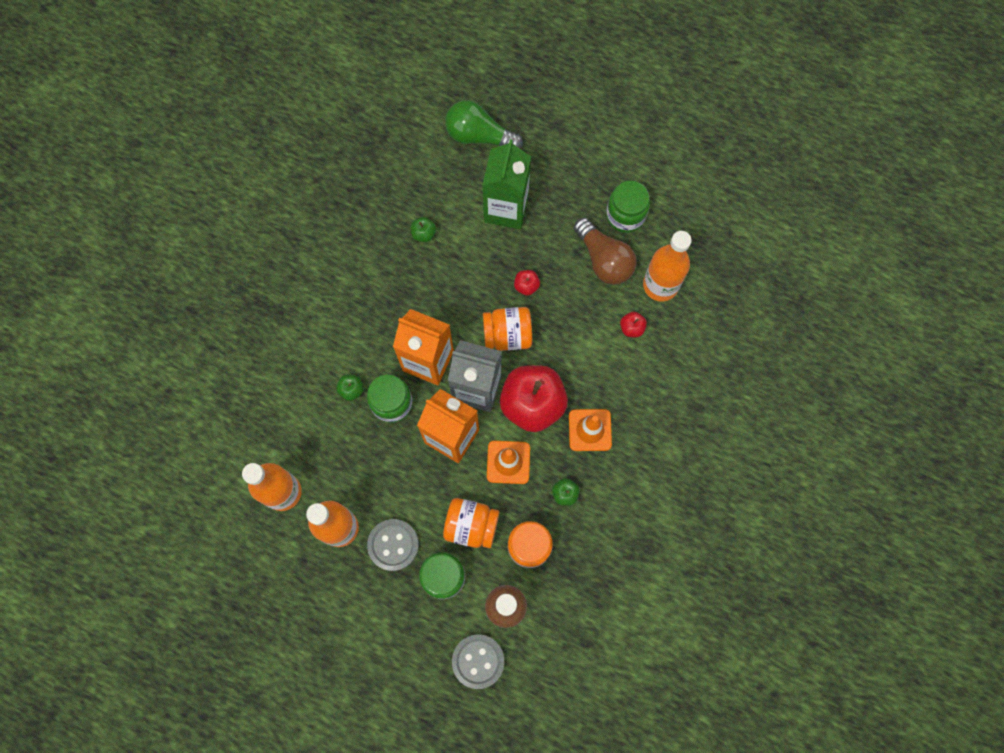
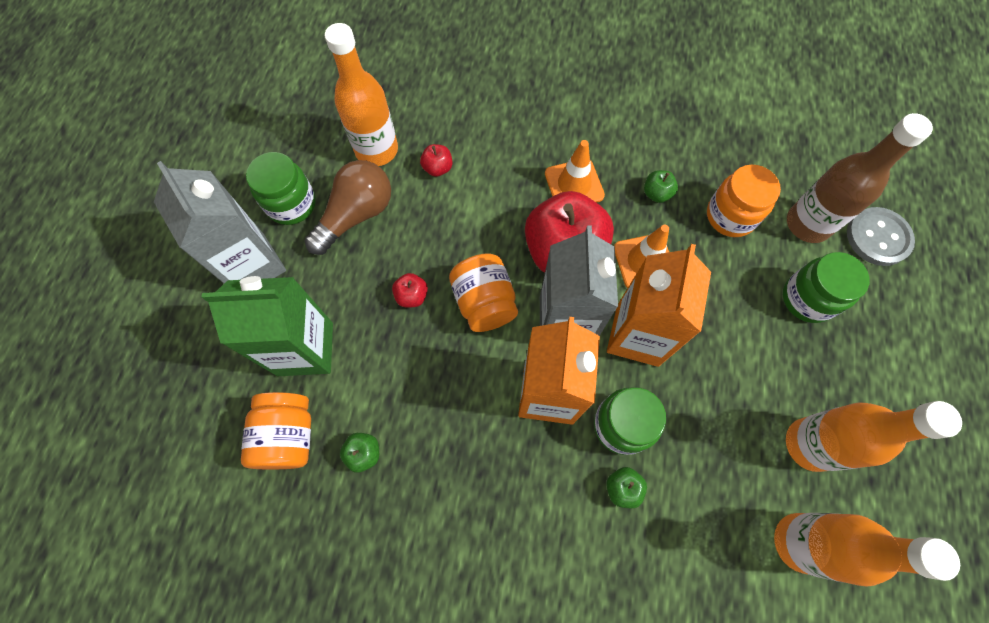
camera: 105 degrees left, 5 degrees down
(393, 545) = (799, 369): grey button -> none
(471, 525) = (735, 283): orange jar -> orange jar (288, 436)
(479, 136) = (194, 416): green light bulb -> none
(580, 182) = (252, 265): none -> grey carton

